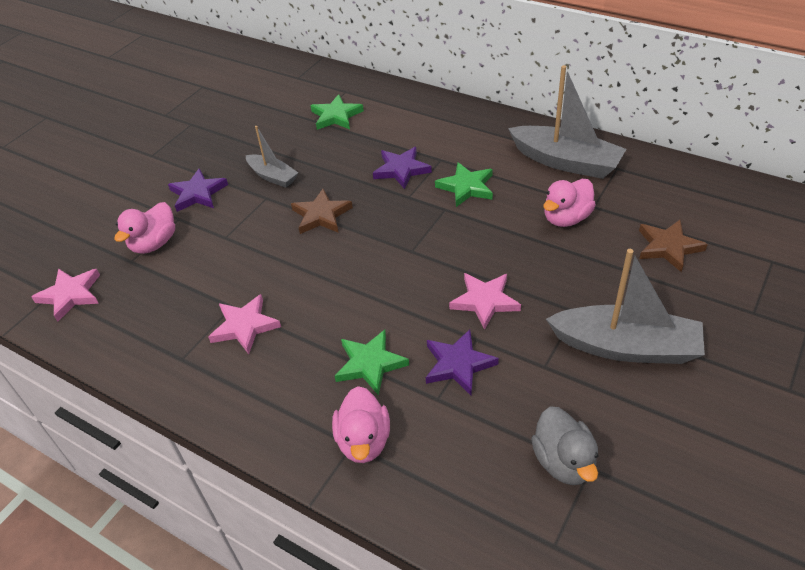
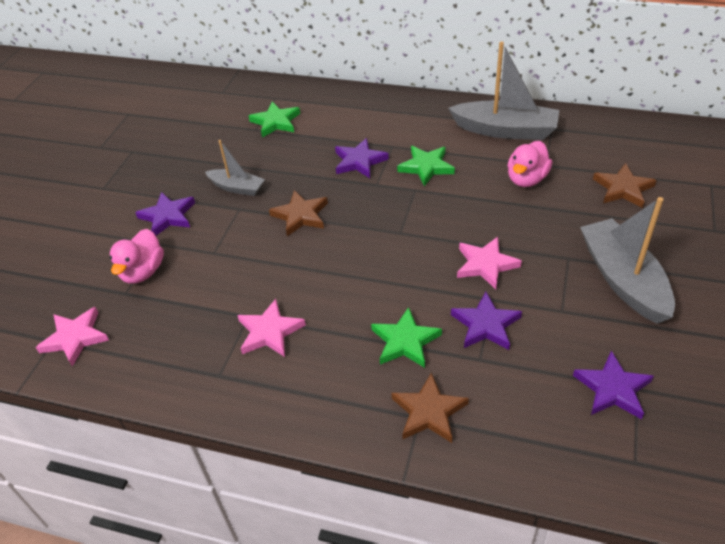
camera: 15 degrees left, 0 degrees up
(363, 441) = (429, 412): pink duck -> brown star
(563, 461) = (613, 389): grey duck -> purple star
(625, 347) = (623, 280): grey boat -> grey boat turned 105 degrees counterclockwise

